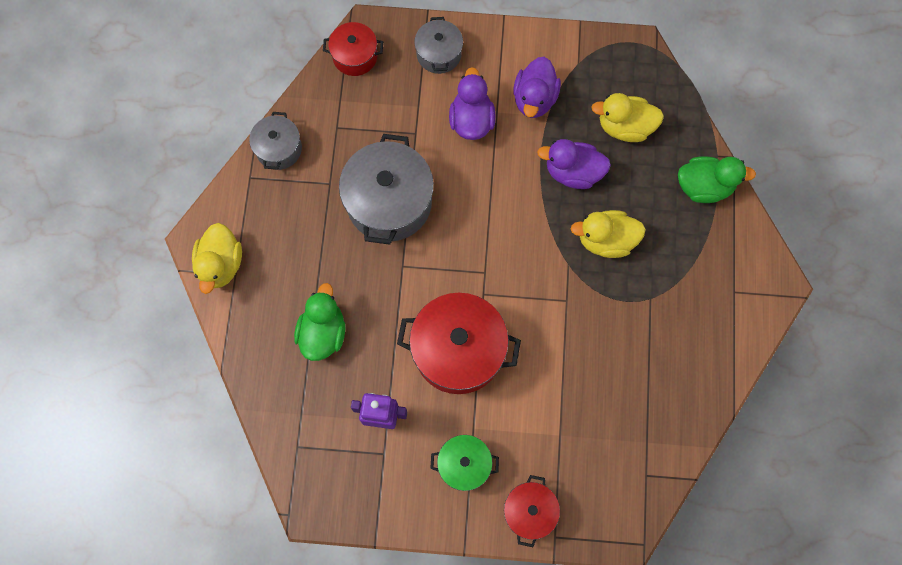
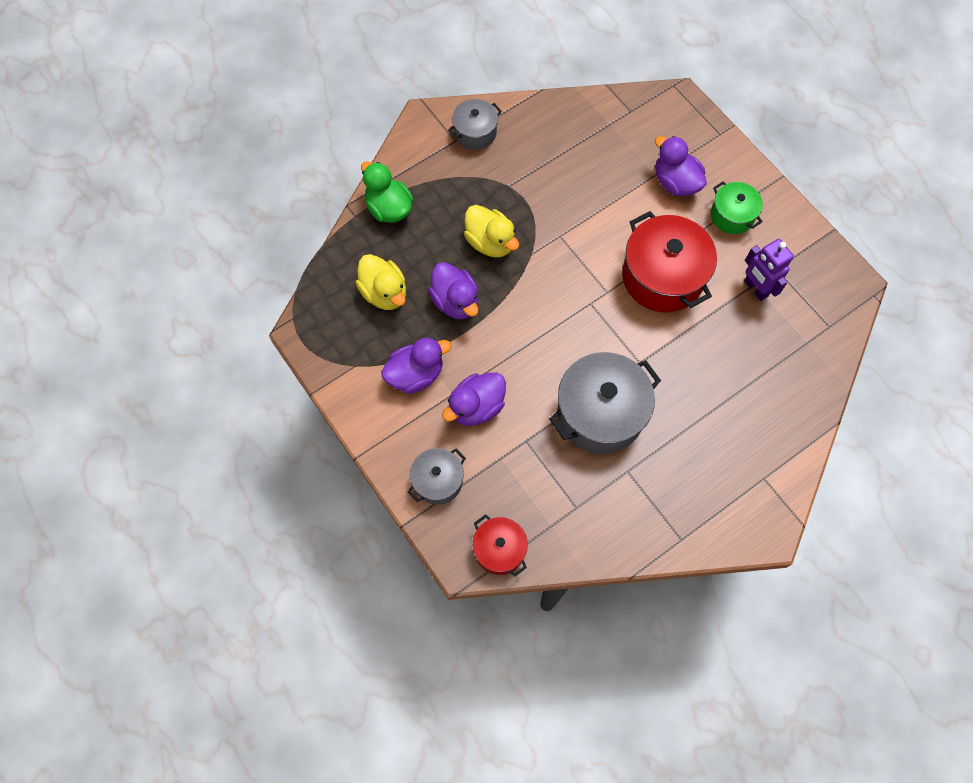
camera: 130 degrees left, 5 degrees down
(221, 264) = (768, 496): yellow duck -> none
(279, 149) = (637, 538): grey pot -> grey pot (475, 132)
(323, 332) = (741, 376): green duck -> none
(529, 511) = (720, 158): red pot -> none
(537, 445) = (675, 182): none -> purple duck

